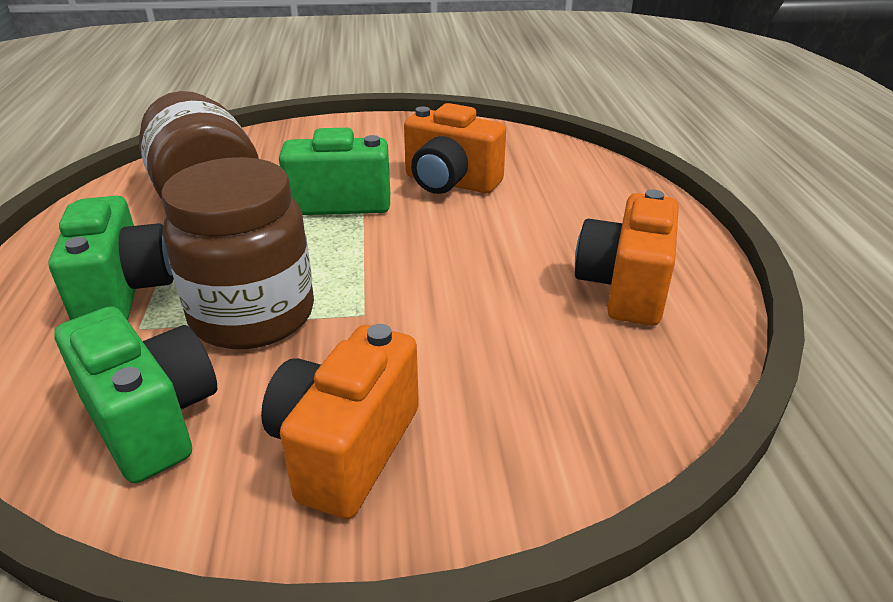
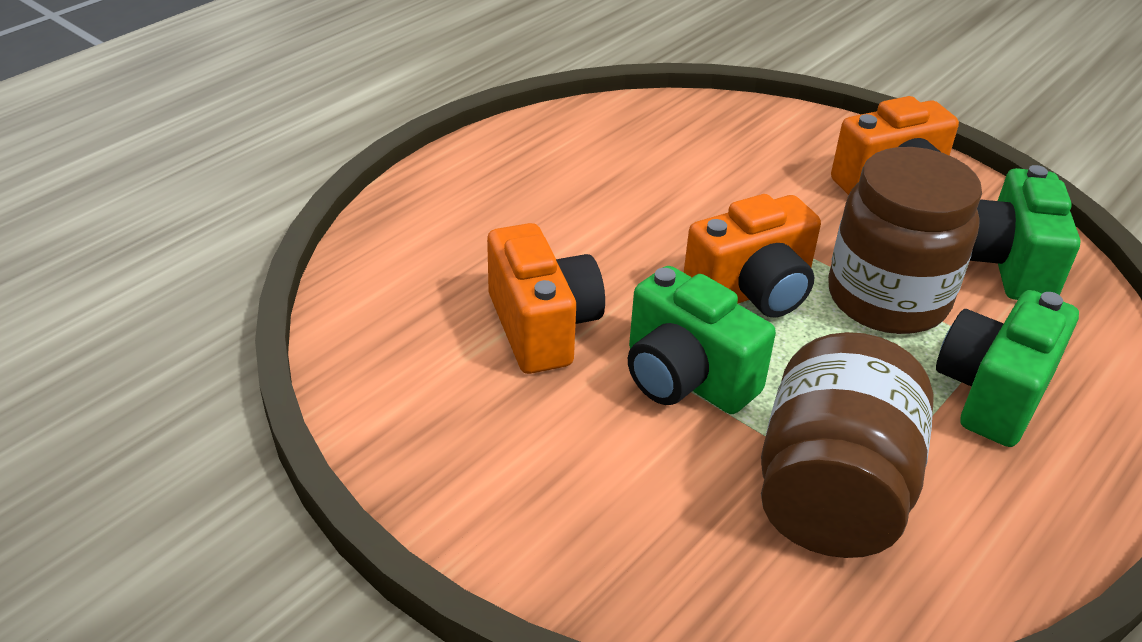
camera: 135 degrees left, 5 degrees up
(624, 288) = (590, 157): orange camera -> orange camera (752, 292)

